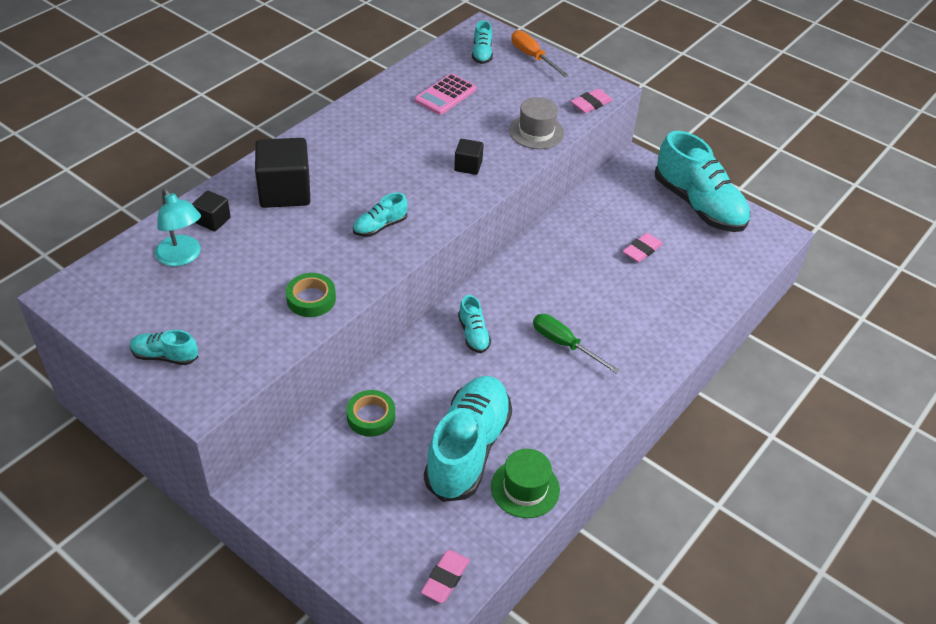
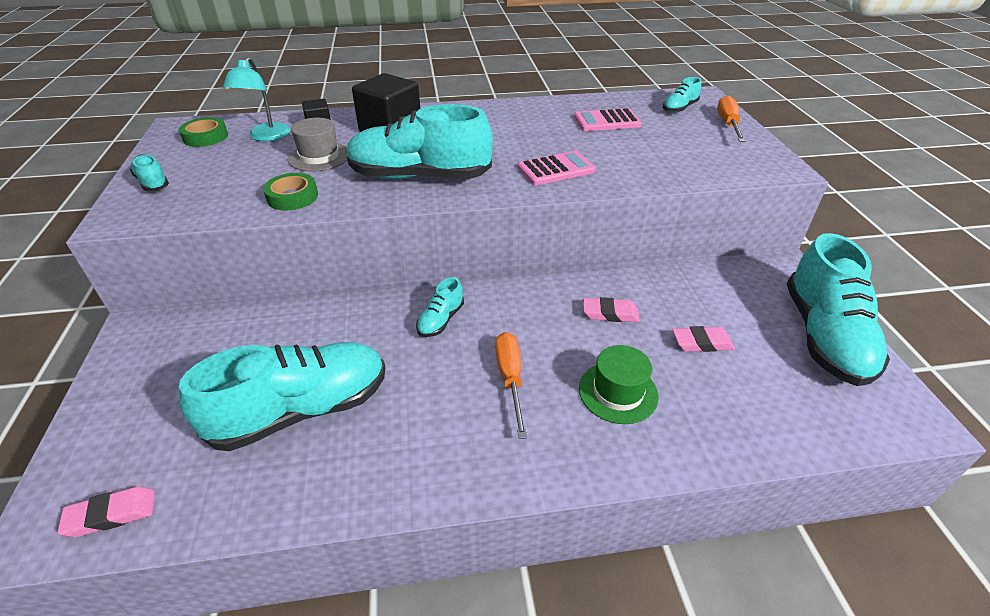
camera: 45 degrees right, 5 degrees down
(371, 417) = (276, 331): green tape -> green tape (205, 137)
(380, 226) = (419, 177): turquoise shoe -> turquoise shoe, size x2.24
(468, 166) = (556, 169): black cube -> pink calculator
(525, 488) = (292, 487): green hat -> green hat (618, 392)
(536, 132) = (658, 171): grey hat -> grey hat (319, 156)
(564, 344) = (510, 378): green screwdriver -> orange screwdriver
(591, 104) = (748, 173): pink eraser -> pink eraser (610, 313)

